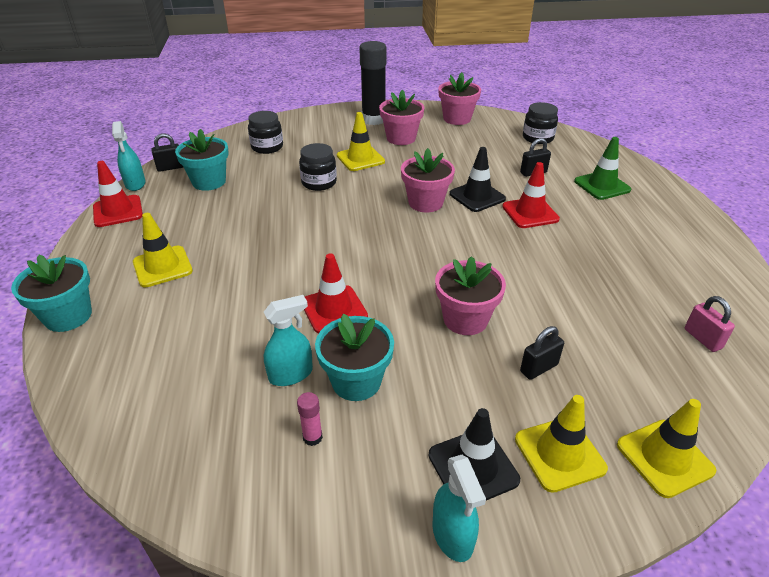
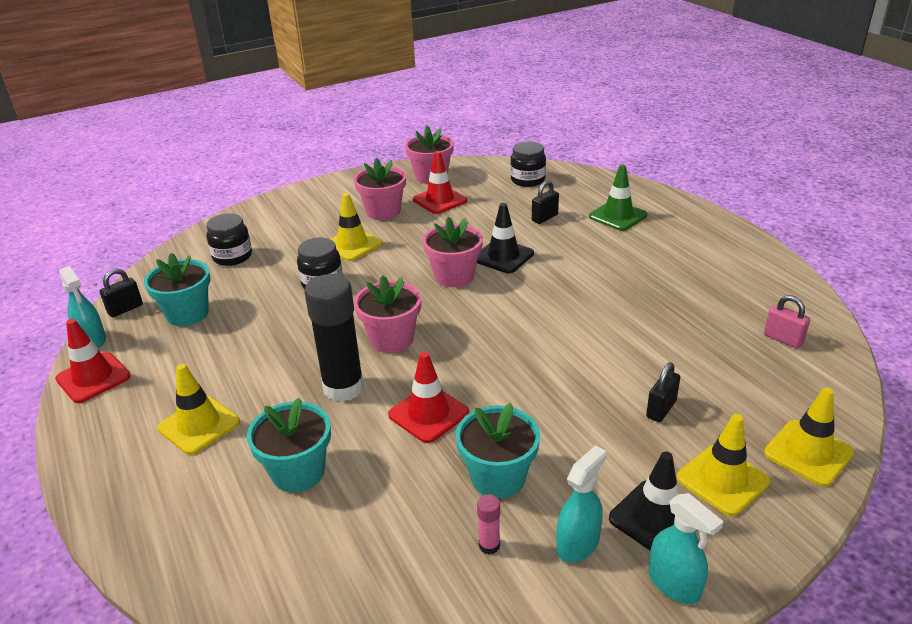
camera: 20 degrees left, 5 degrees down
(68, 316) = (119, 514): turquoise flower pot -> turquoise flower pot (298, 472)
(291, 374) = (426, 493): turquoise spray bottle -> turquoise spray bottle (578, 544)
(373, 119) = (338, 197): black glue stick -> black glue stick (343, 388)
(465, 319) = (567, 384): pink flower pot -> pink flower pot (391, 339)
(530, 213) = (566, 261): red traffic cone -> red traffic cone (440, 200)

